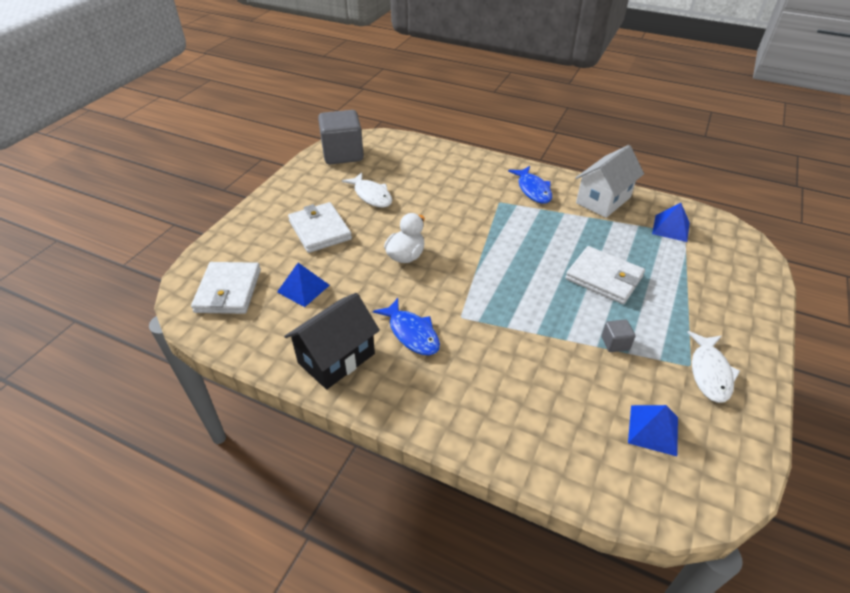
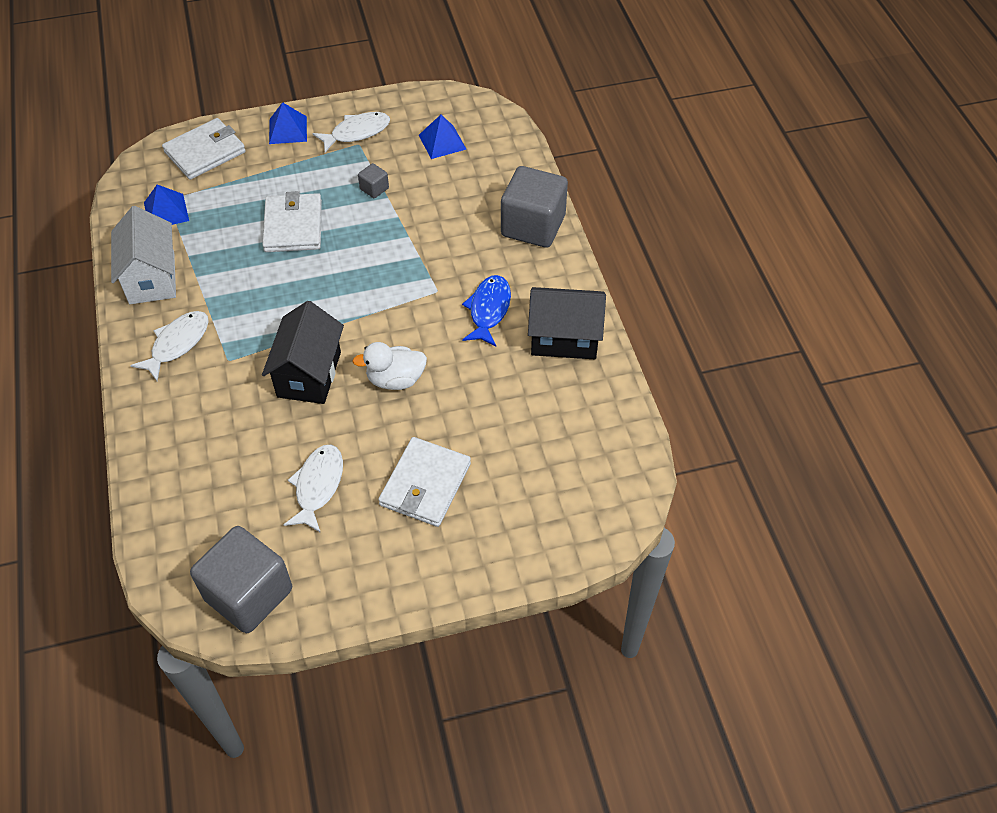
camera: 130 degrees left, 10 degrees up
(228, 290) = (583, 483): white wallet -> white wallet (205, 152)
(303, 288) = (518, 425): blue pyramid -> blue pyramid (288, 130)
(452, 225) = (309, 374): none -> black house
(473, 423) = (533, 226): none -> grey cube
(533, 190) = (177, 344): blue fish -> white fish
(603, 200) = (152, 278): white house -> white house turned 75 degrees clockwise

